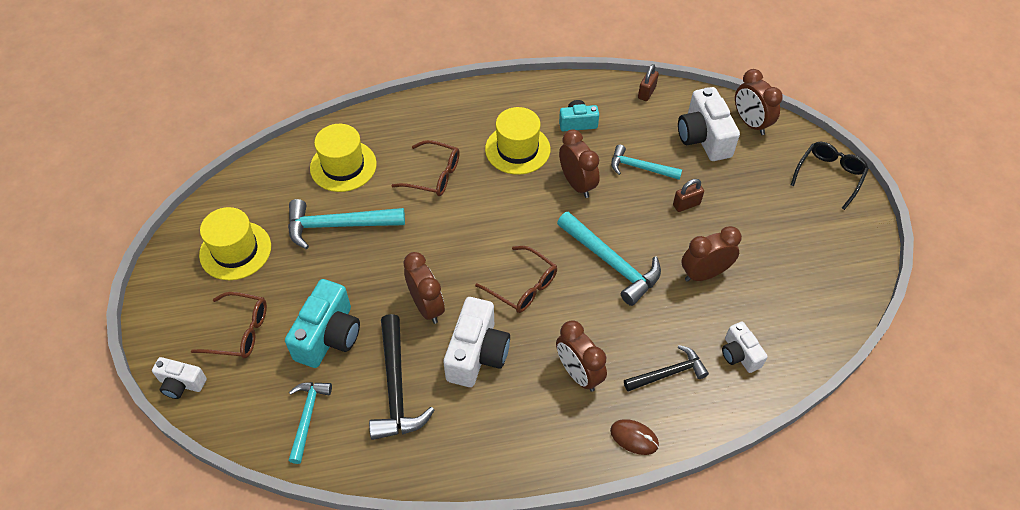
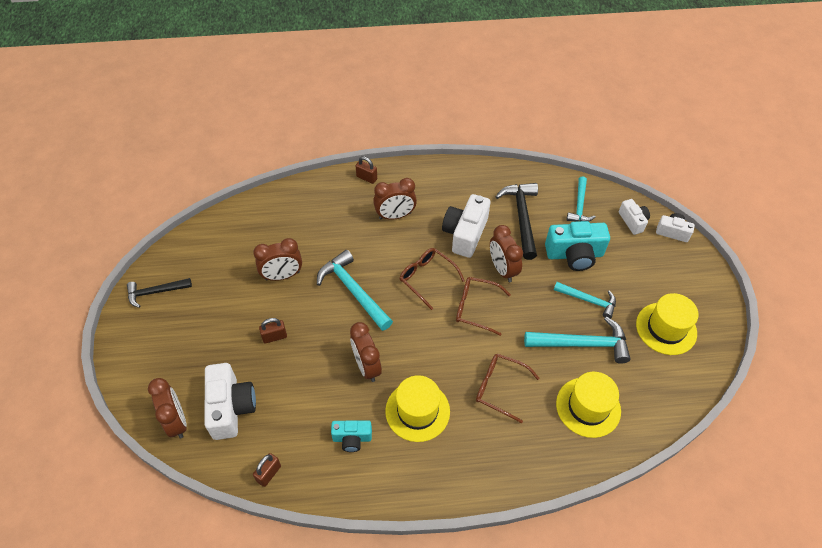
camera: 175 degrees left, 0 degrees up
(239, 331) = (642, 263): brown glasses -> brown glasses (476, 308)
(328, 336) = (574, 254): turquoise camera -> turquoise camera turned 120 degrees counterclockwise
(578, 374) = (395, 216): brown clock -> brown clock turned 105 degrees clockwise
(634, 438) = (366, 178): brown mouse -> brown padlock
(640, 168) = (304, 378): turquoise hammer -> turquoise hammer (588, 300)
(668, 373) = (333, 211): black hammer -> black hammer (155, 292)
(739, 354) = (279, 218): white camera -> white camera (632, 221)
(829, 176) = (133, 354): black glasses -> none

